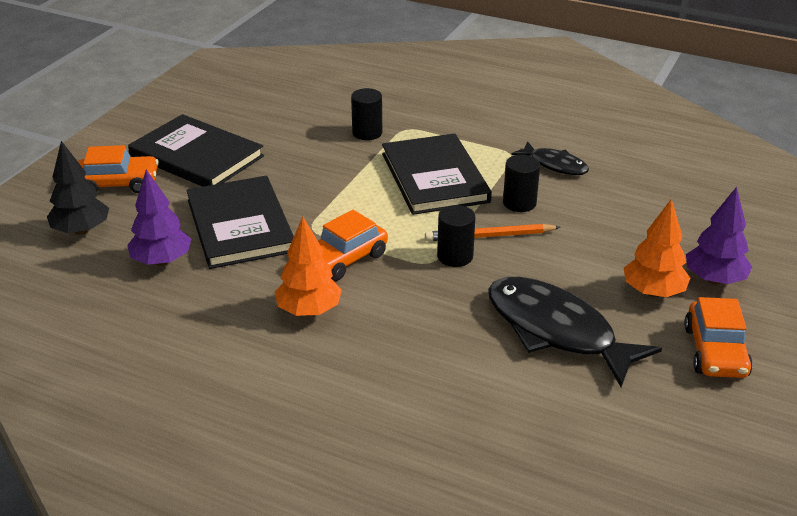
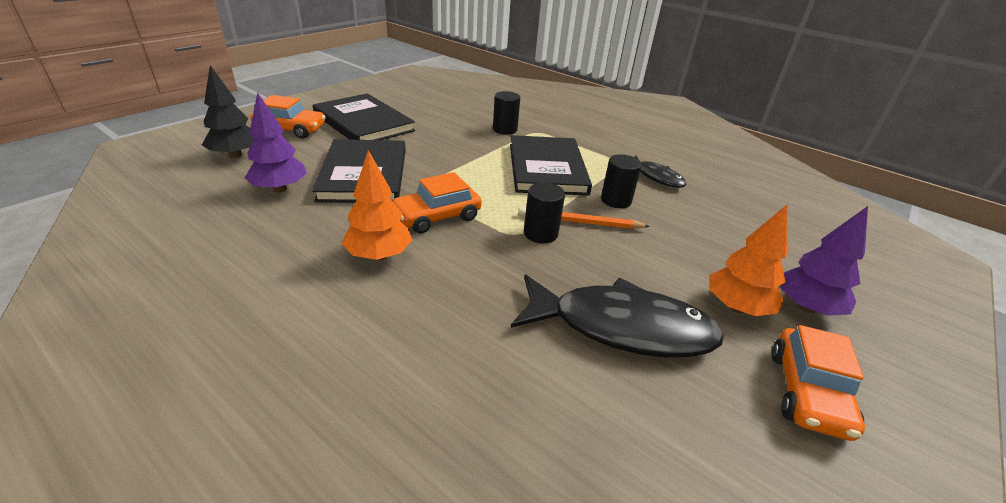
camera: 10 degrees right, 0 degrees up
(556, 330) = (622, 327): black fish -> black fish turned 135 degrees clockwise

